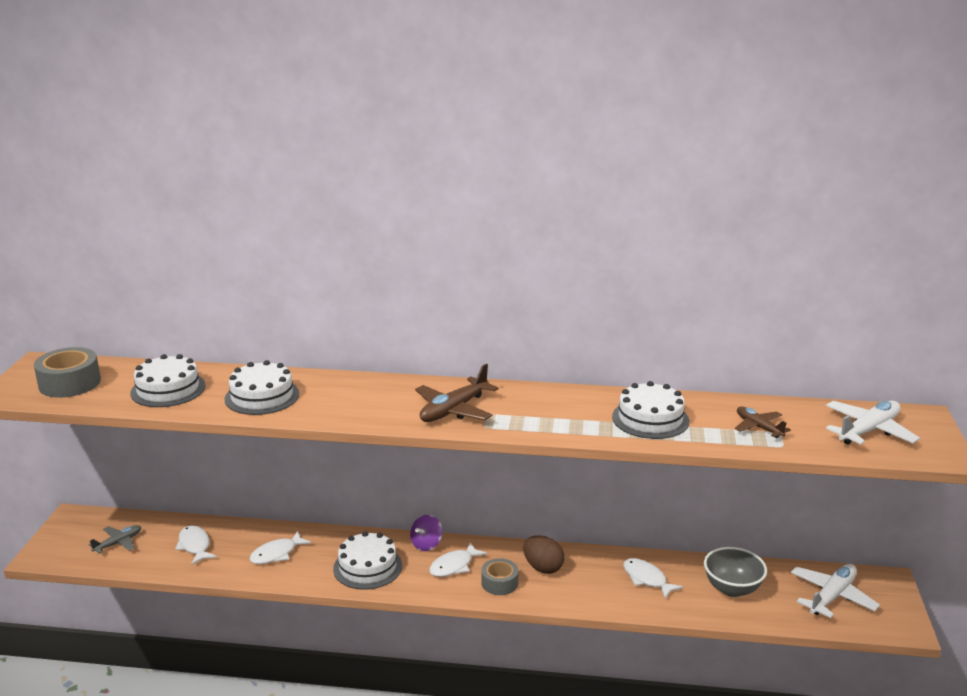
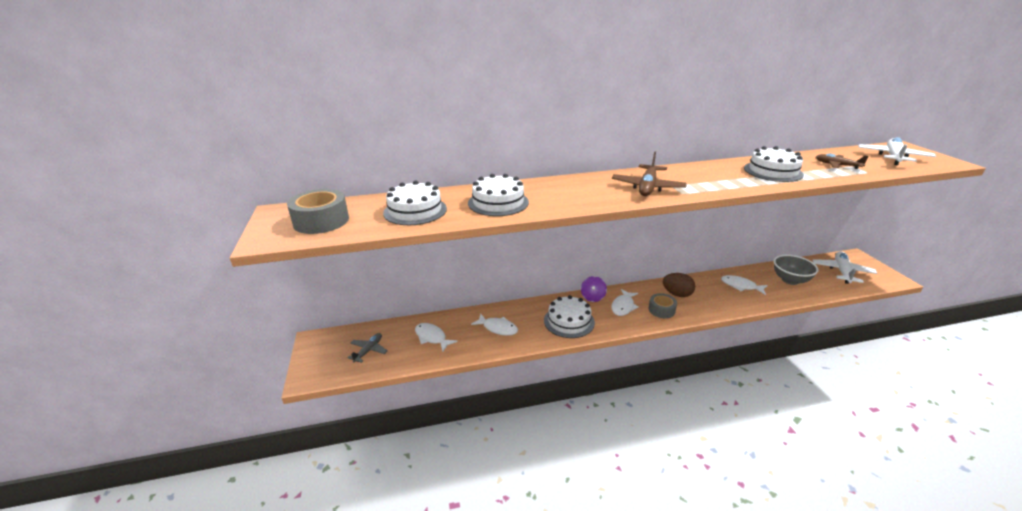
camera: 20 degrees left, 5 degrees up
(276, 554) = (498, 328): white fish -> white fish turned 90 degrees counterclockwise

